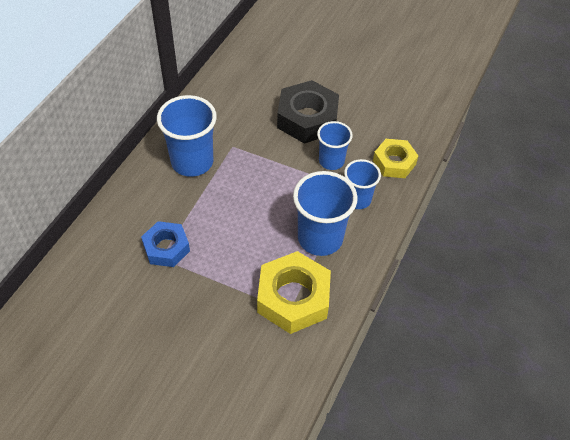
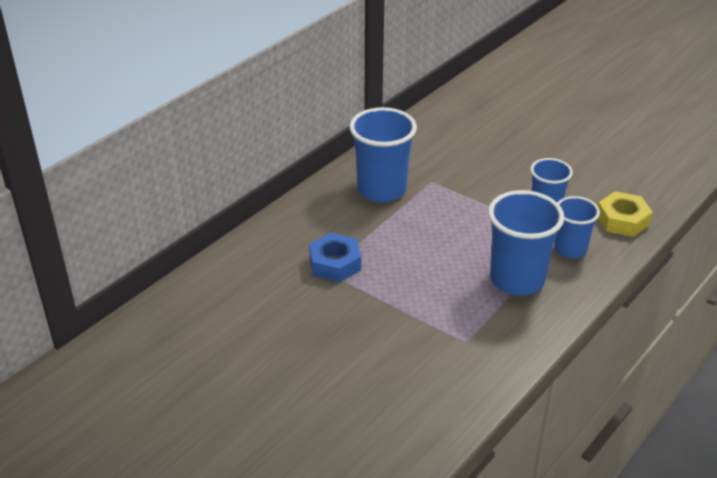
camera: 15 degrees right, 15 degrees down
(293, 298) = (473, 331): yellow nut -> none
(307, 118) = (524, 166): black nut -> none

